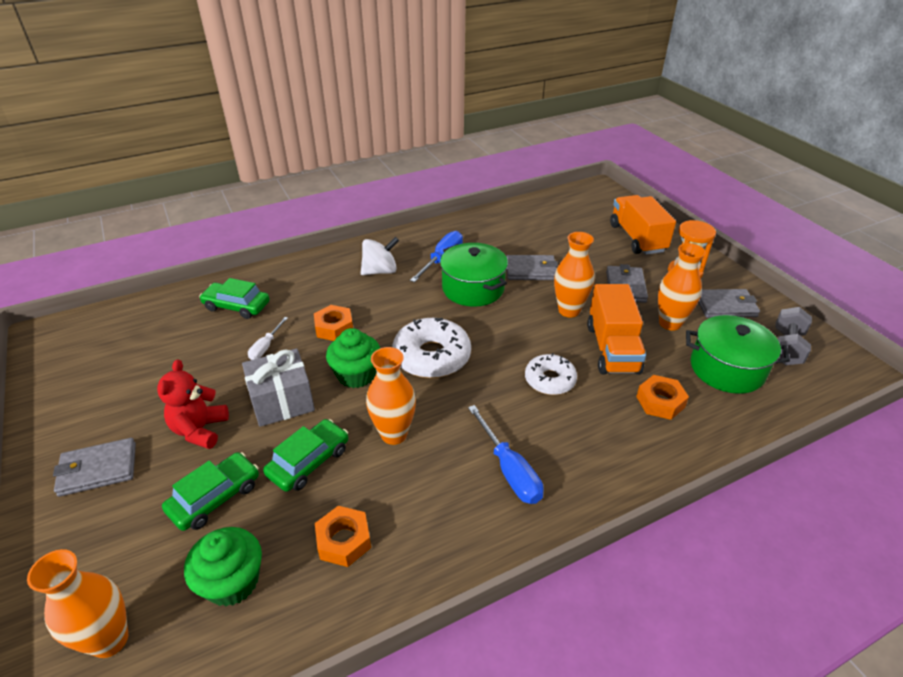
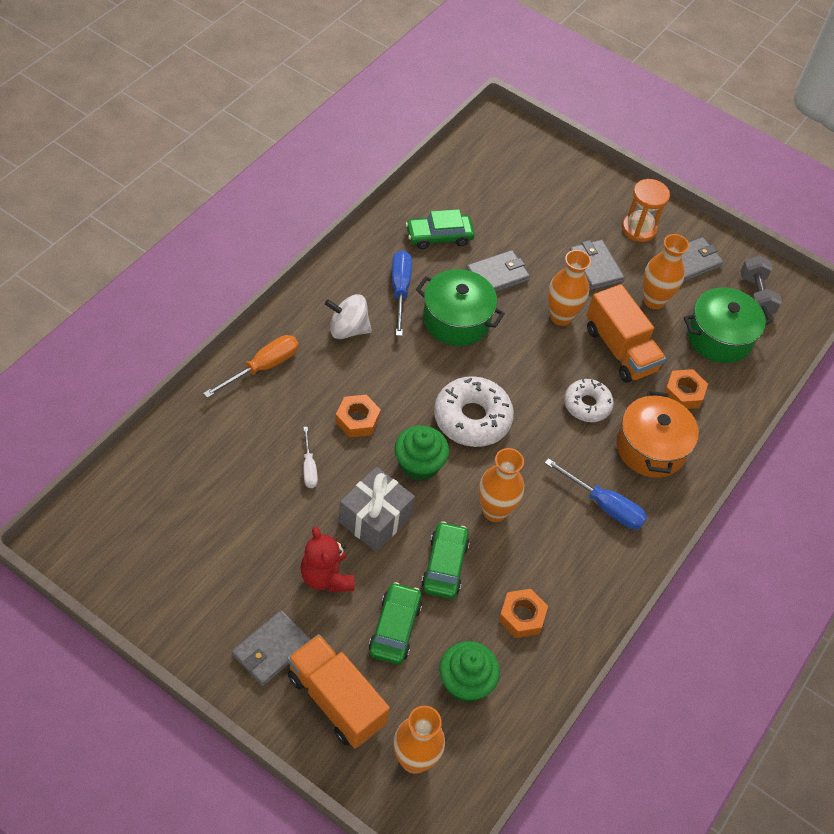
camera: 35 degrees left, 15 degrees up
(237, 306) = (235, 430): green car -> green car (439, 236)
(295, 275) = (262, 367): none -> orange screwdriver
(380, 271) = (348, 329): white spinning top -> white spinning top turned 120 degrees counterclockwise
(595, 436) = (650, 448): none -> orange pot
(637, 238) = (574, 193): orange truck -> orange truck (336, 700)

